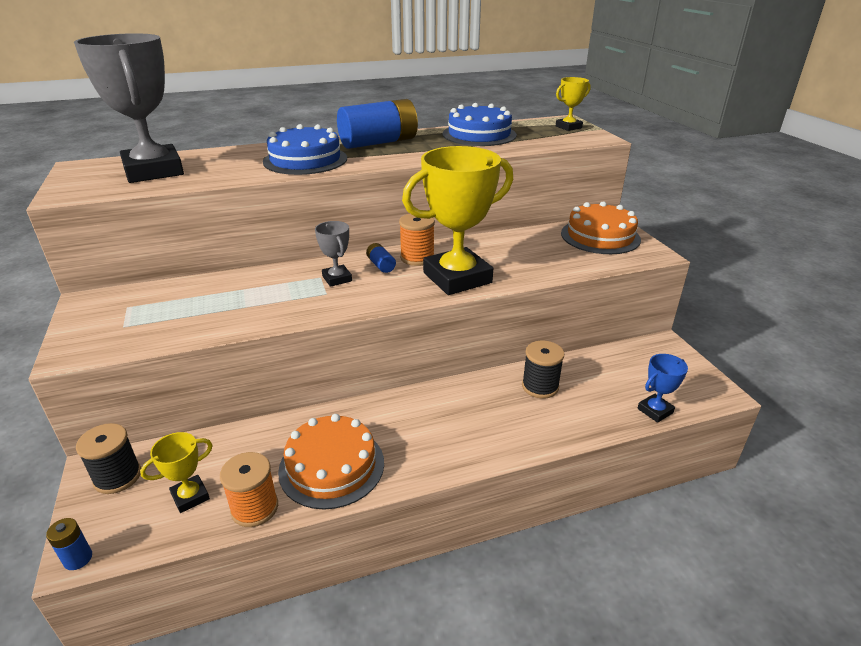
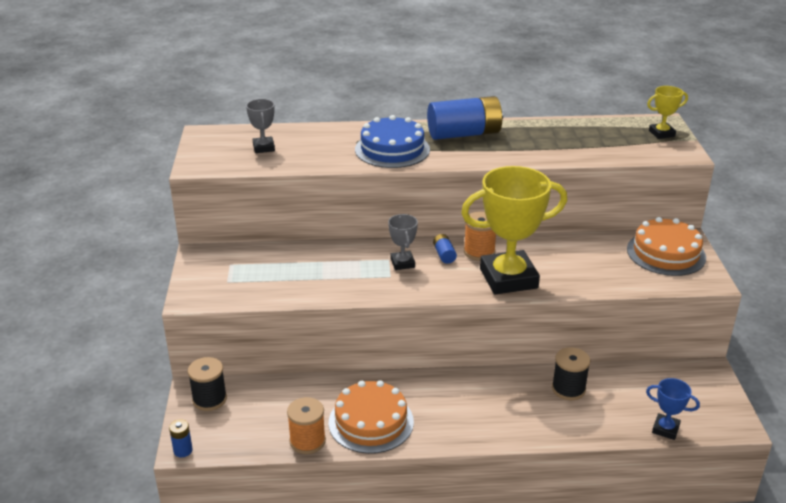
camera: 15 degrees right, 0 degrees up
(154, 171) = (264, 148): grey trophy -> grey trophy, size x0.46
(190, 496) = (261, 424): yellow trophy -> none
(479, 134) = (565, 134): blue cake -> none
(655, 411) = (665, 429): blue trophy -> blue trophy turned 45 degrees clockwise

